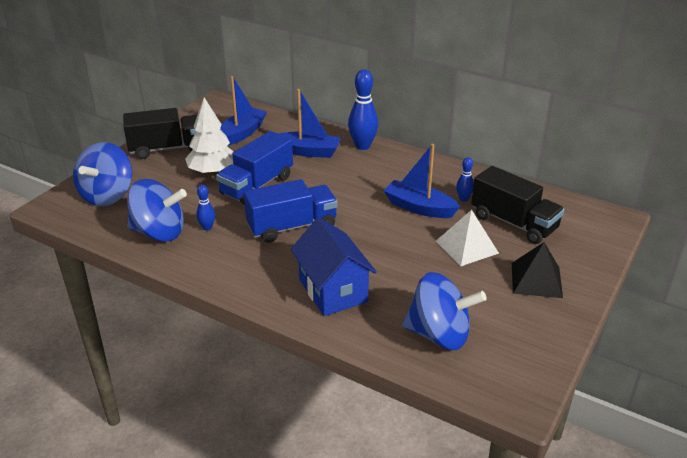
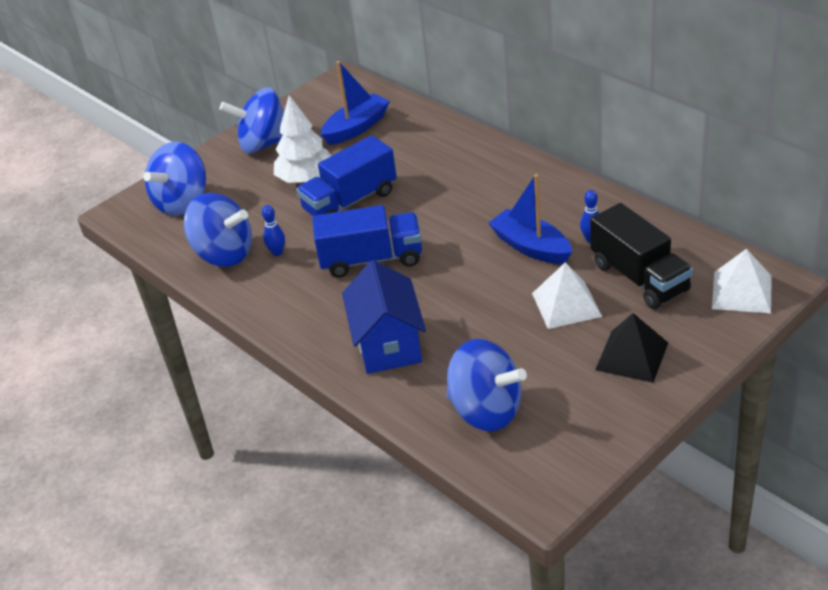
camera: 20 degrees right, 5 degrees up
(167, 148) = (264, 144): black truck -> blue spinning top
(308, 151) = (426, 159): blue boat -> none
(362, 146) = (496, 155): blue bowling pin -> none
(594, 226) = (742, 292): none -> white pyramid

